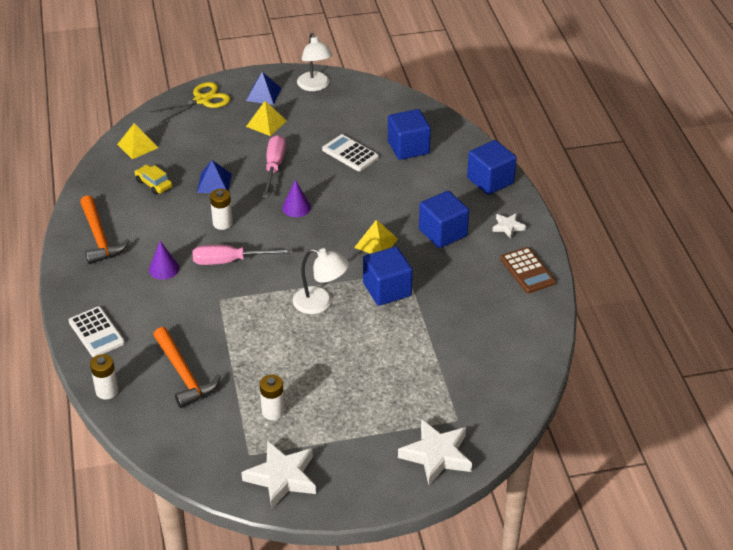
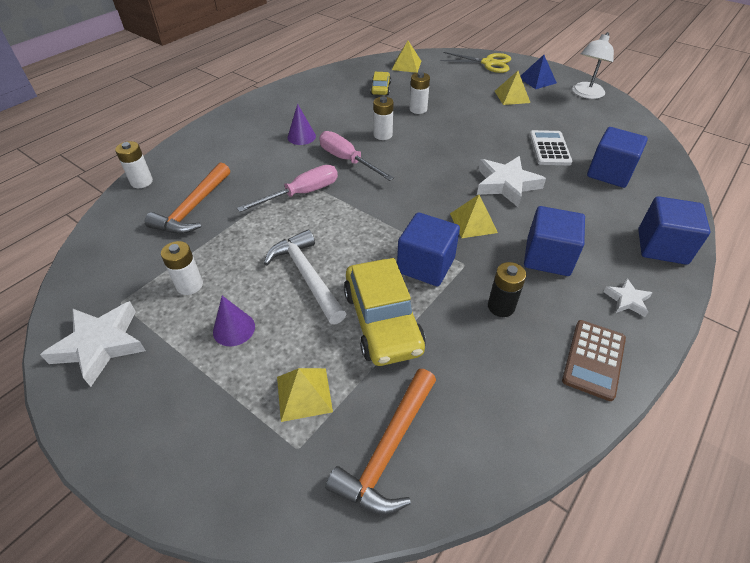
camera: 50 degrees right, 5 degrees up
(96, 332) = (202, 145): white calculator -> none
(99, 237) = (300, 97): orange hammer -> orange hammer (388, 449)
(214, 183) = (418, 109): blue pyramid -> white battery
(274, 167) = (475, 124): pink screwdriver -> pink screwdriver (302, 193)
(296, 207) = (449, 157): purple cone -> purple cone (234, 329)
(320, 303) = (358, 234): white lamp -> none
(332, 349) = (307, 276): none -> white hammer
(409, 336) = (382, 321): none -> yellow car
(425, 399) = (304, 394): none -> yellow pyramid
(436, 455) = (222, 466): white star -> white star (506, 184)
(455, 280) = (501, 307): none -> black battery

